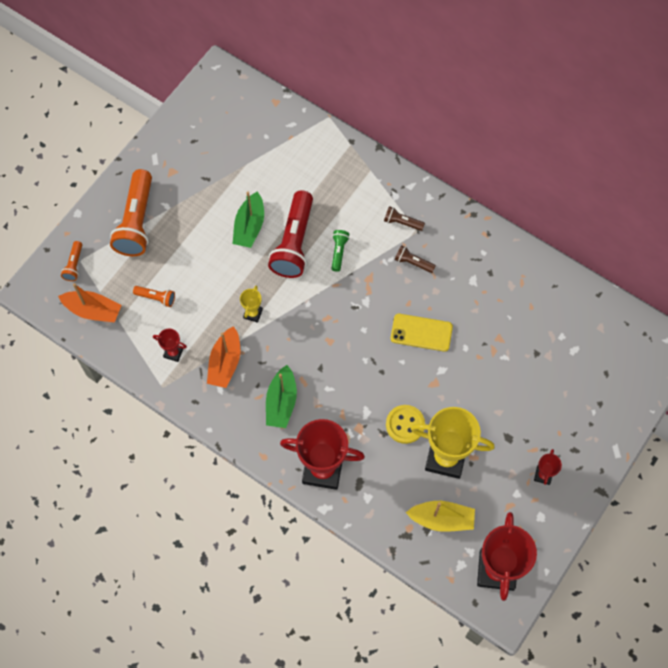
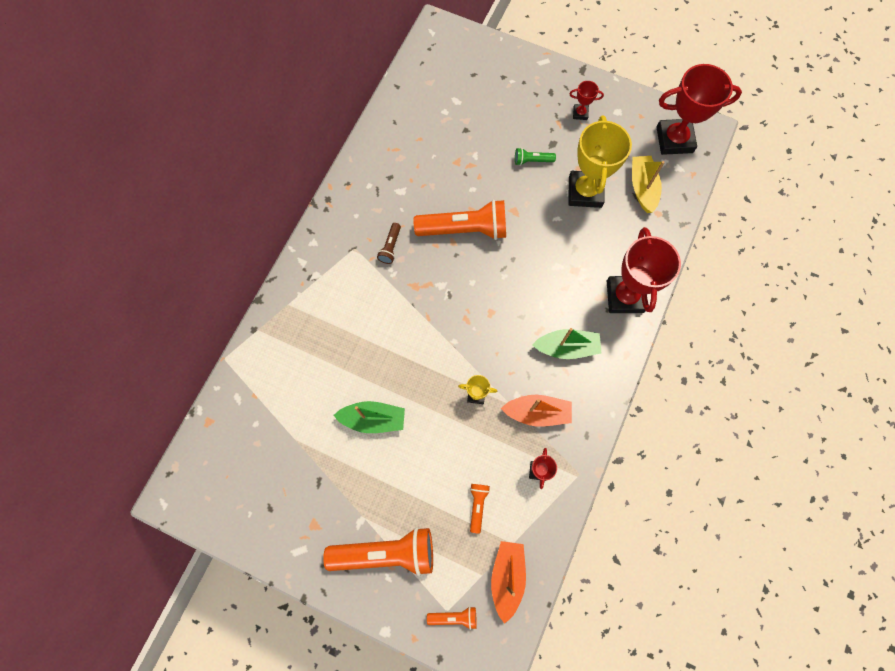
camera: 100 degrees left, 5 degrees up
(294, 243) = (386, 367): red flashlight -> none
(339, 252) = (389, 320): green flashlight -> green flashlight (532, 161)
(402, 222) = (346, 264): brown flashlight -> none
(405, 424) = (561, 230): yellow button -> none
(421, 332) = (465, 229): yellow phone -> orange flashlight

